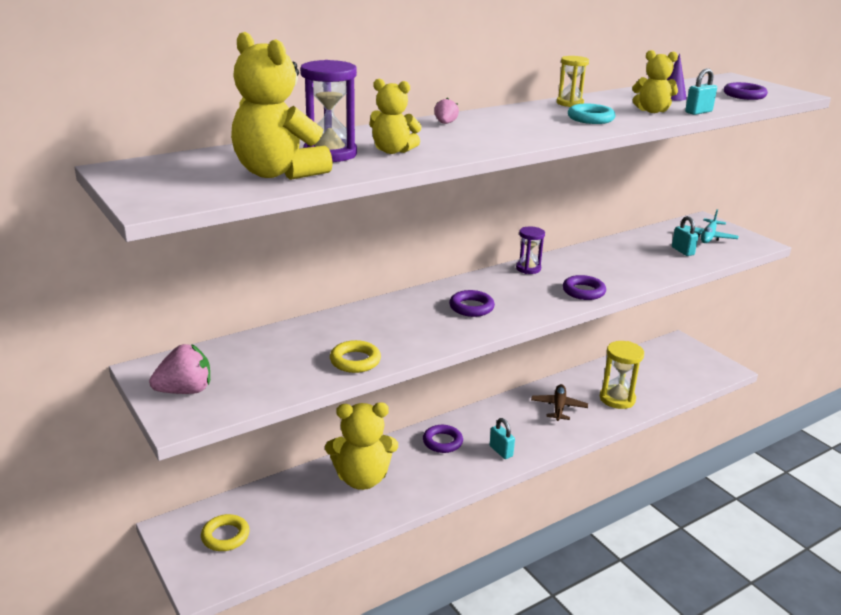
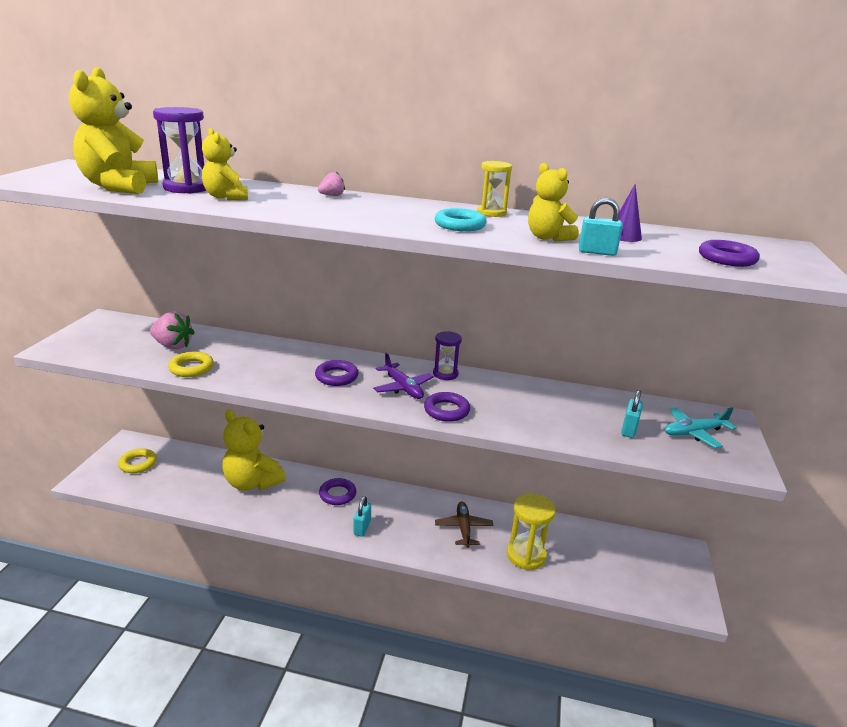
camera: 45 degrees right, 0 degrees up
(185, 391) = (89, 336): pink strawberry -> pink strawberry (173, 346)
(527, 291) = (403, 387): none -> purple plane
(558, 407) = (463, 528): brown plane -> brown plane turned 60 degrees counterclockwise

